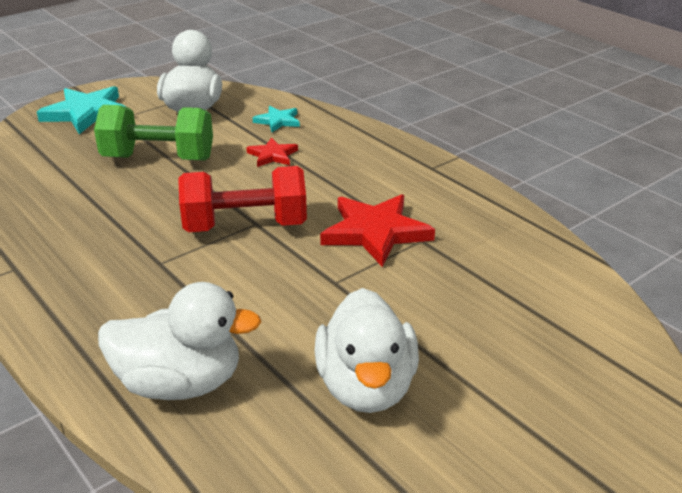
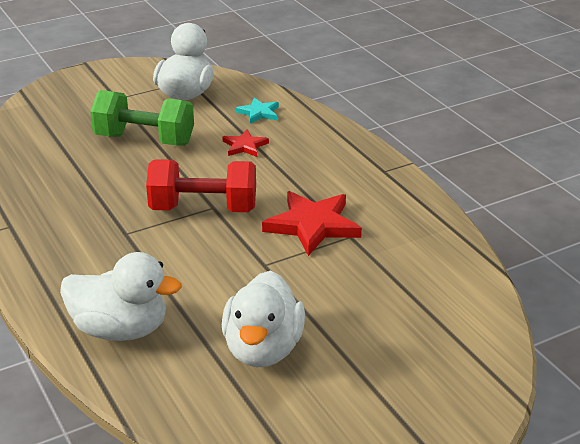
camera: 10 degrees right, 0 degrees up
(86, 113) = (91, 90): turquoise star -> none

